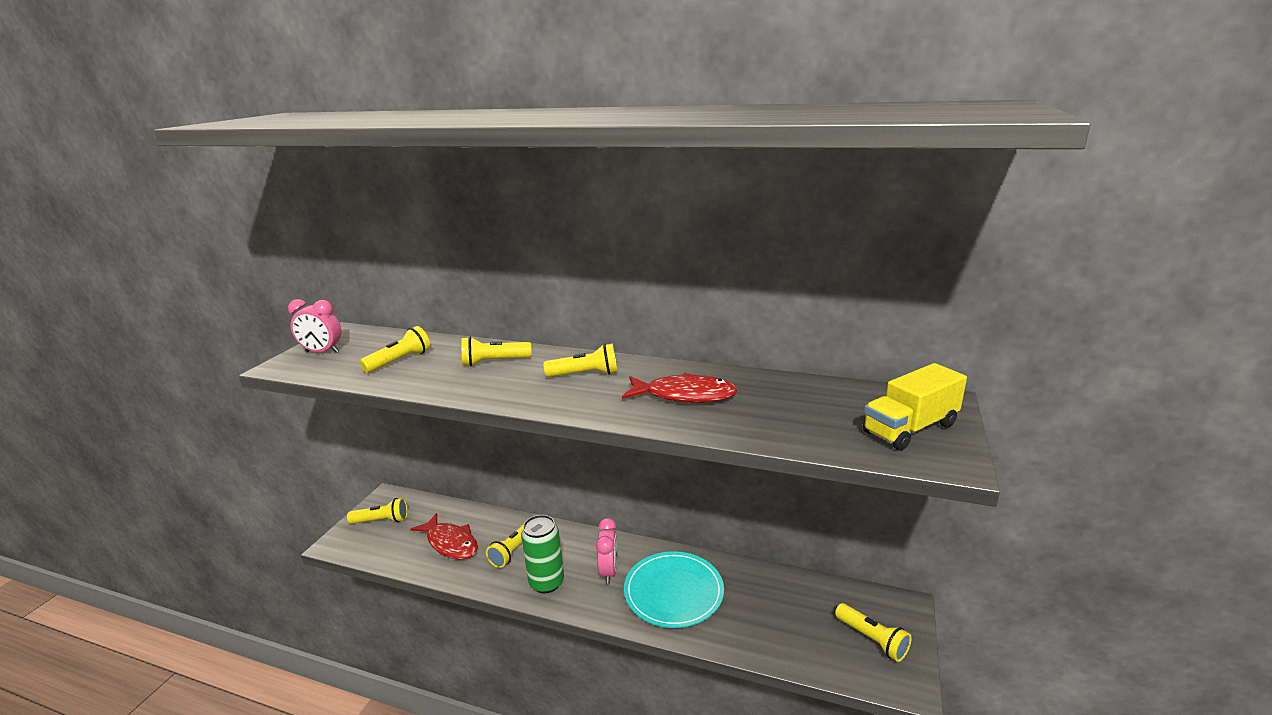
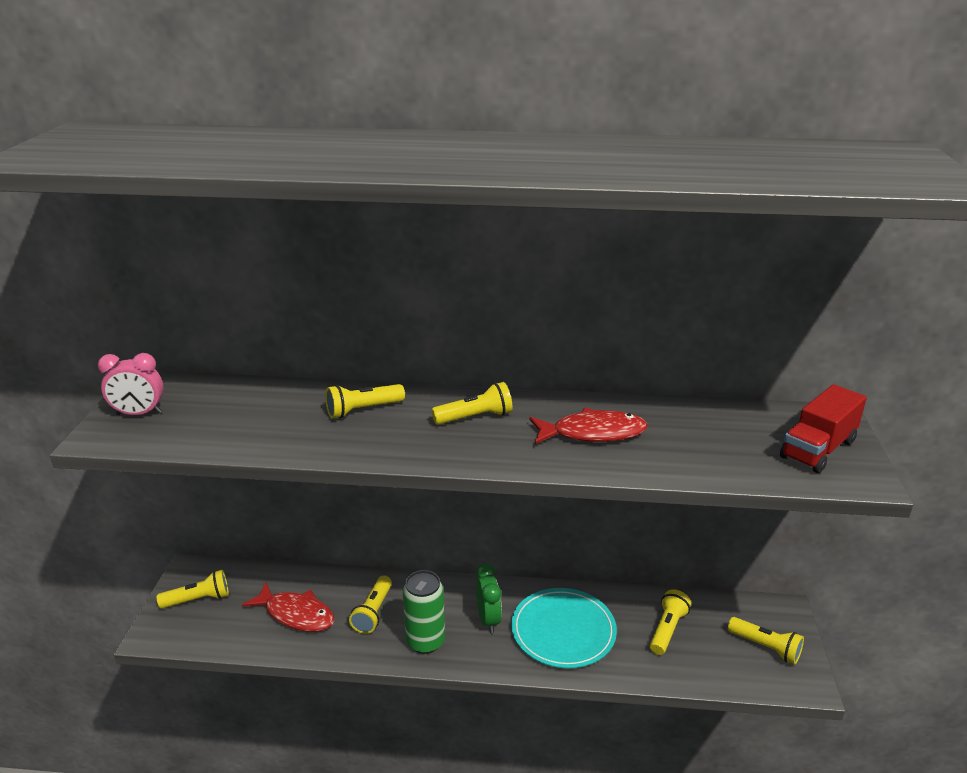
camera: 15 degrees left, 5 degrees up
(400, 361) = (248, 418): yellow flashlight -> yellow flashlight (667, 629)
(609, 571) = (488, 619): pink clock -> green clock
(910, 428) = (818, 449): yellow truck -> red truck

